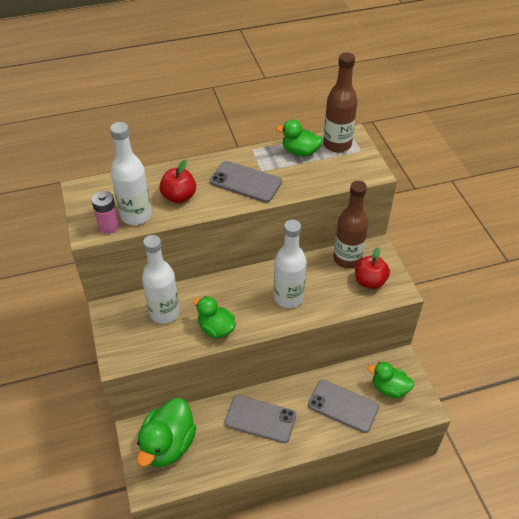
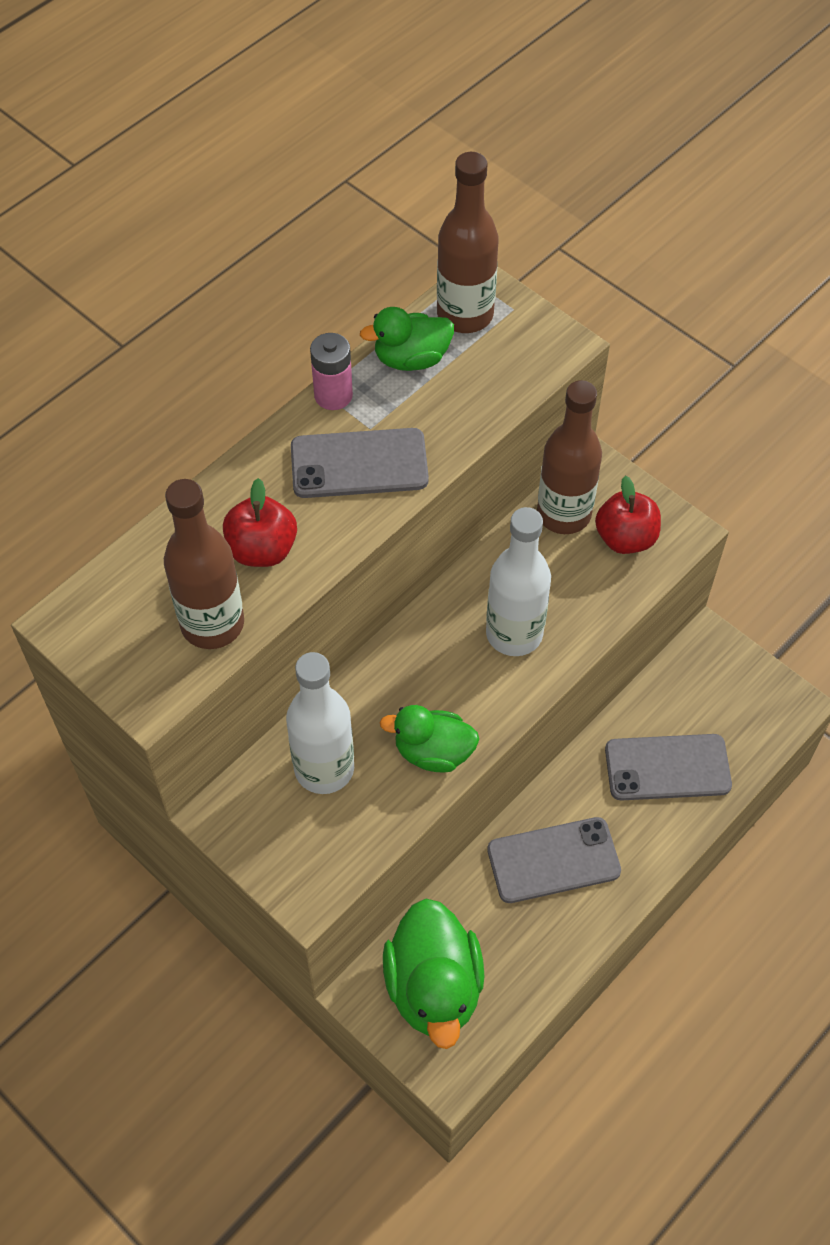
camera: 30 degrees left, 10 degrees up
(109, 226) = (179, 669): pink battery -> pink battery (333, 395)
(136, 215) = (212, 624): white bottle -> brown bottle
(389, 388) = (719, 699): green duck -> none

